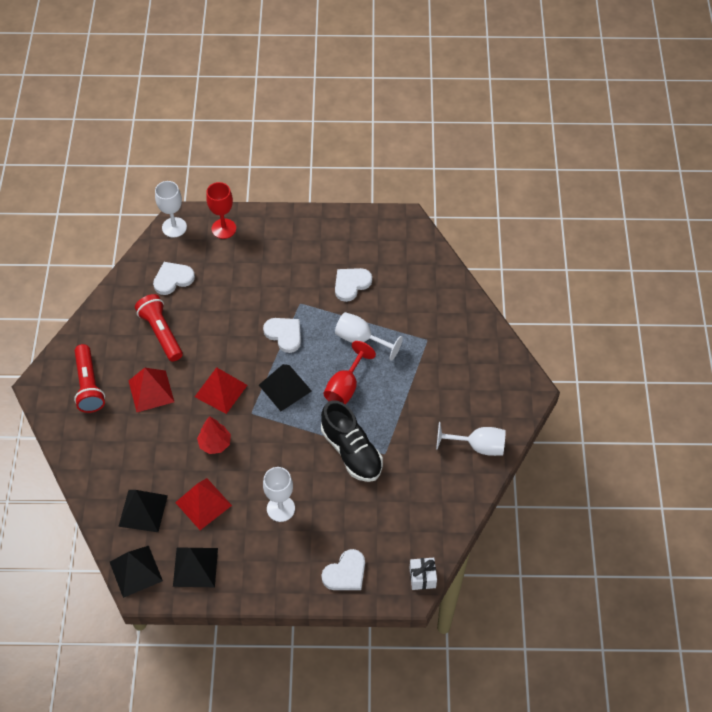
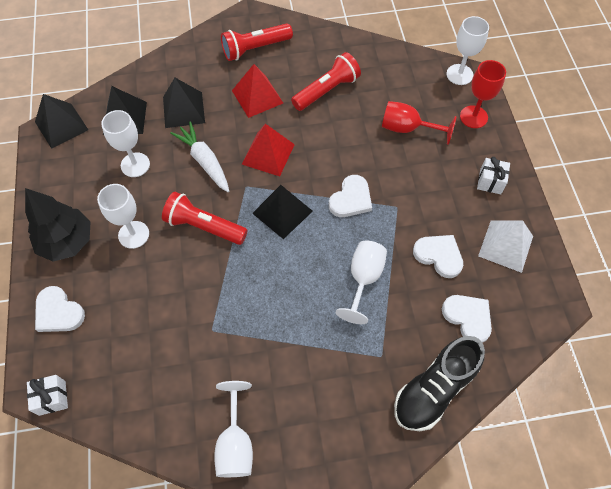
camera: 80 degrees right, 5 degrees up
(173, 279) = (394, 86): white heart -> white heart (468, 318)
(195, 567) = (66, 172): black pyramid -> black pyramid (183, 110)
(203, 503) = (135, 165): red pyramid -> white goblet
(215, 444) = (204, 161): red tree -> white carrot
(275, 566) = (67, 242): none -> black tree
(285, 450) = (204, 226): none -> red flashlight
(292, 234) = (490, 182): none -> white gift
(345, 387) = (295, 273): red goblet -> red goblet (407, 129)
(351, 451) = (210, 293): black shoe -> black shoe (434, 389)
(352, 239) = (505, 246): none -> white pyramid

